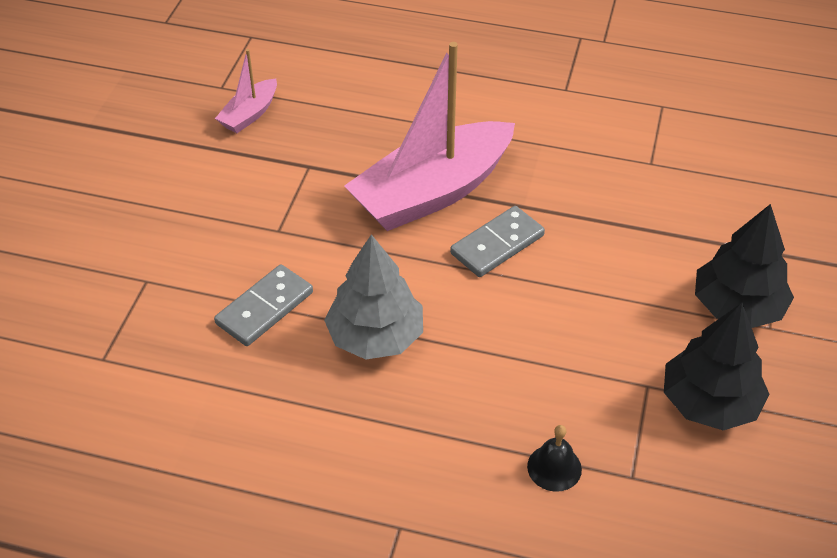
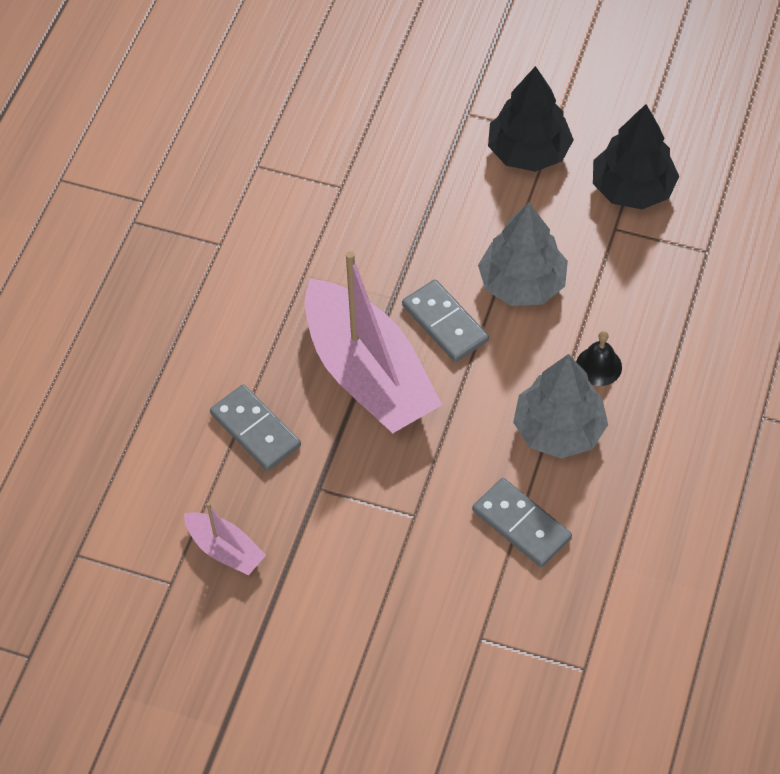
camera: 85 degrees left, 10 degrees up
(368, 124) = (255, 430): none -> grey domino
(554, 467) = (700, 303): black bell -> black bell (598, 366)
(556, 304) = (522, 283): none -> grey tree

